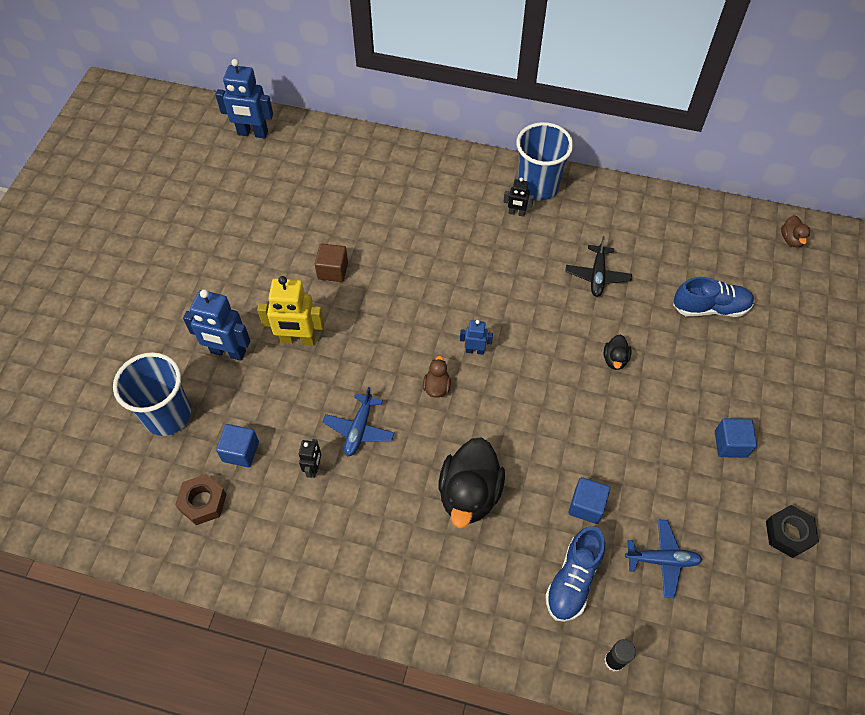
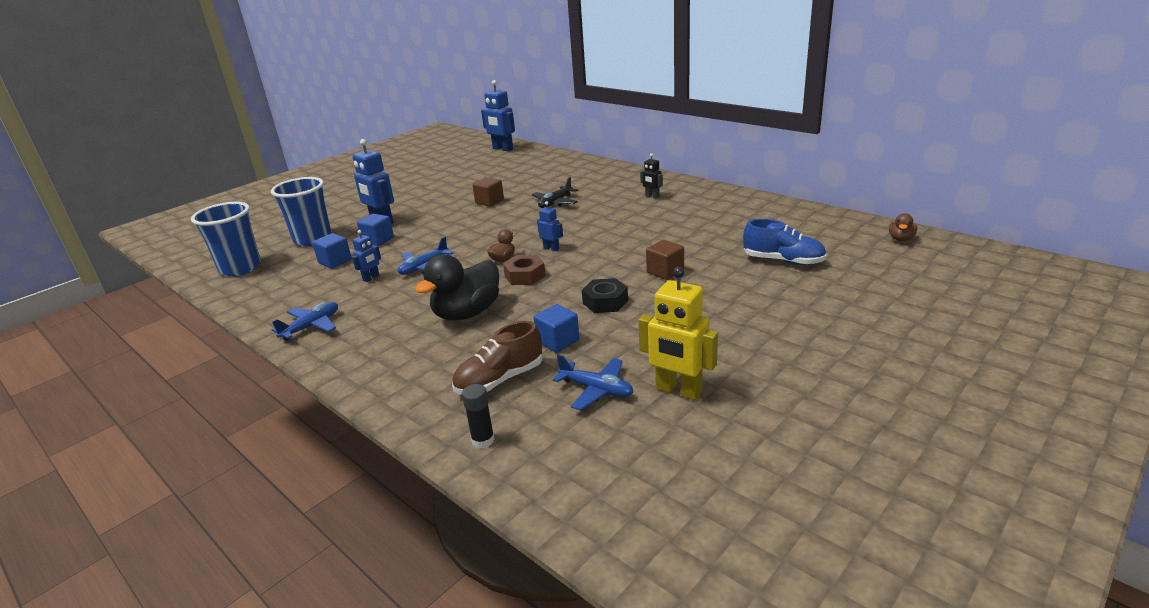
camera: 30 degrees right, 30 degrees down
(203, 502) = (283, 277): brown nut -> brown nut (525, 276)
(298, 339) = (432, 224): yellow robot -> yellow robot (678, 390)
(313, 468) = (371, 278): black robot -> blue robot
(321, 575) = (311, 326): none -> blue plane
(537, 186) = (681, 188): blue cup -> blue cup (240, 268)
(573, 580) = (500, 380): blue shoe -> brown shoe
(597, 275) = (691, 231): black plane -> black plane (555, 203)
(615, 359) = (665, 272): black duck -> brown cube
(730, 444) = (735, 337): blue cube -> blue cube (378, 240)
(788, 534) = (750, 407): black nut -> black nut (605, 302)

